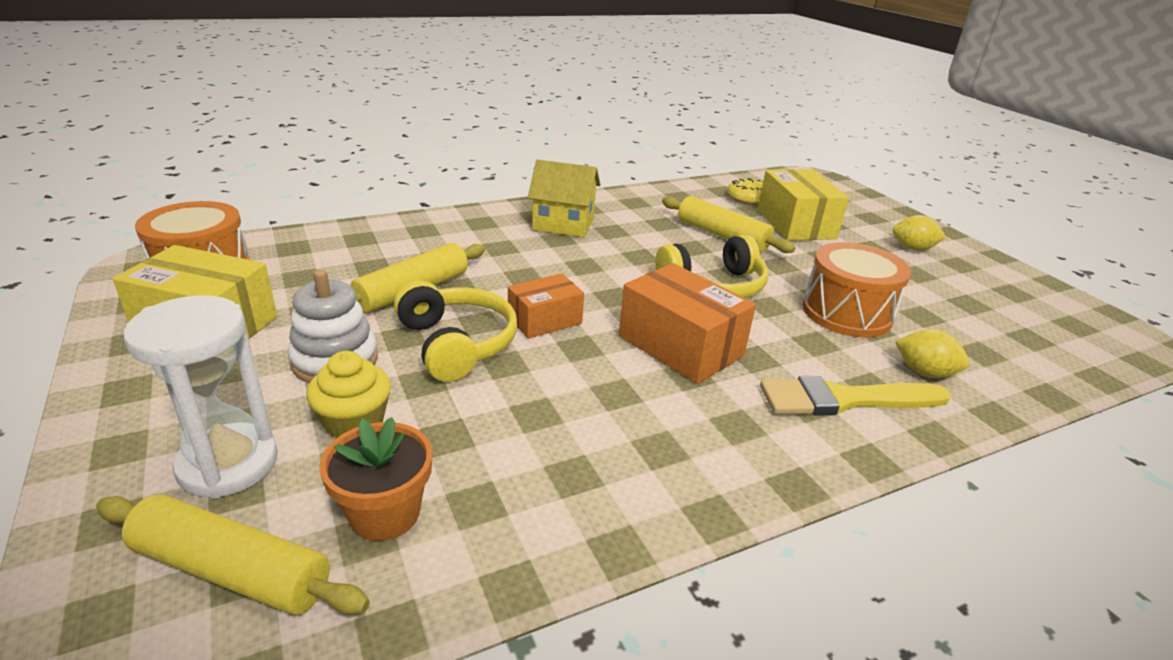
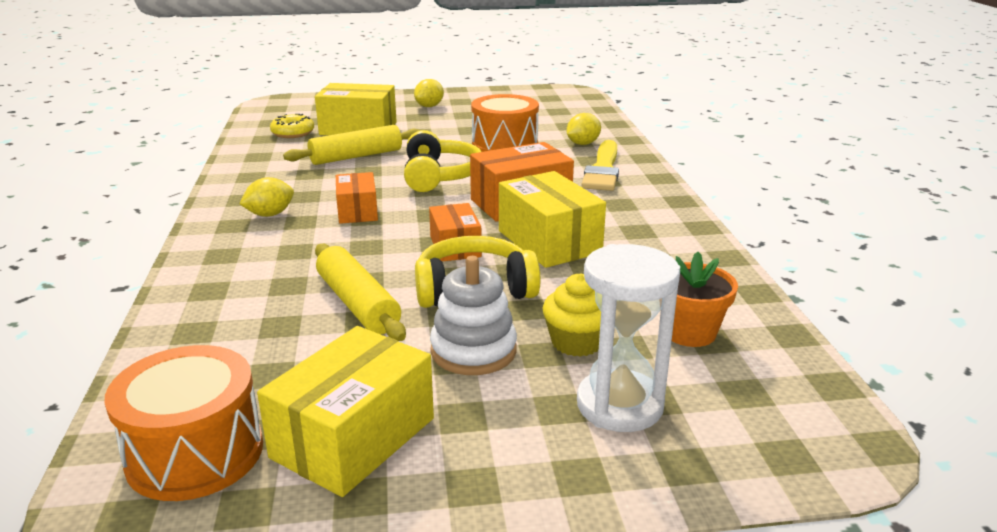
camera: 70 degrees left, 5 degrees down
(232, 571) = (743, 396): yellow rolling pin -> none
(563, 224) = (270, 214): yellow house -> yellow lemon
(586, 378) = (549, 242): none -> yellow box
(594, 259) = (357, 211): none -> orange box

